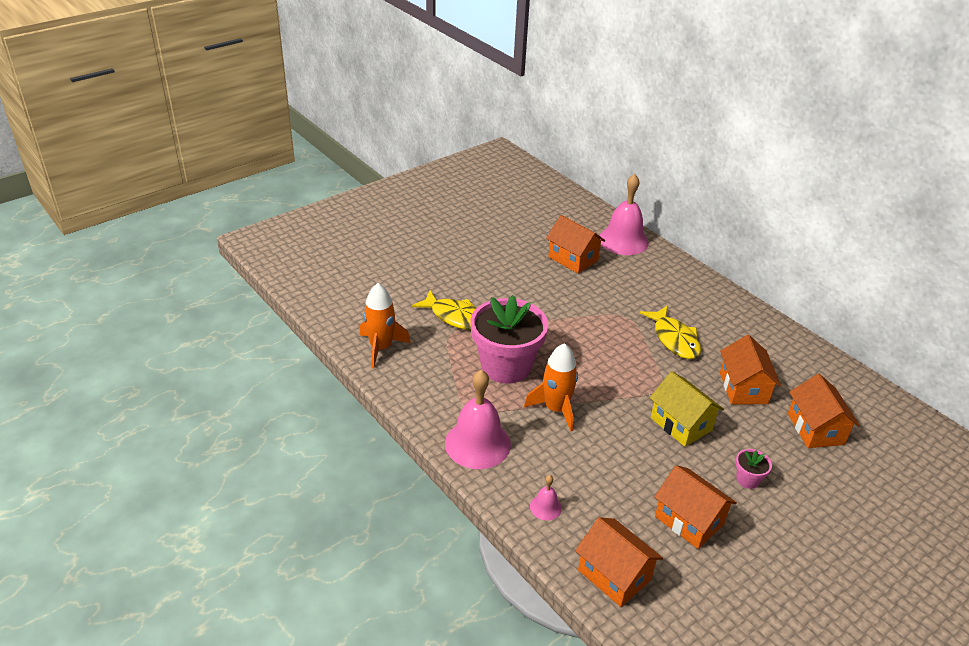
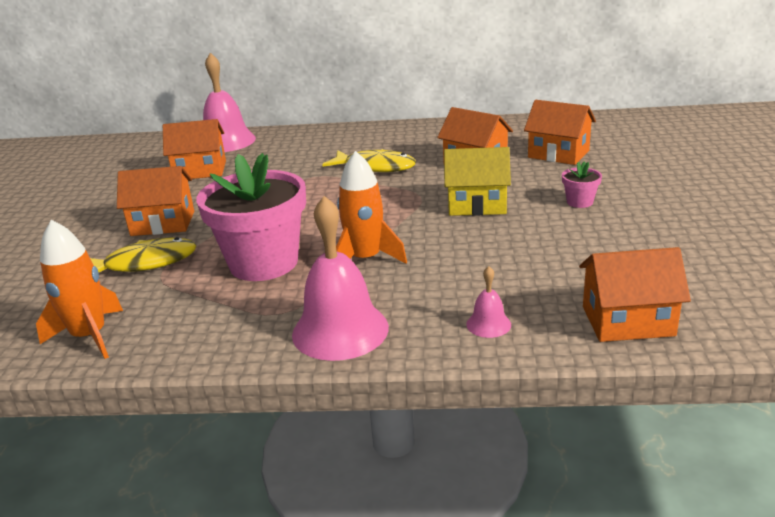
camera: 45 degrees left, 10 degrees down
(689, 520) = (597, 249): orange house -> orange house (163, 223)

